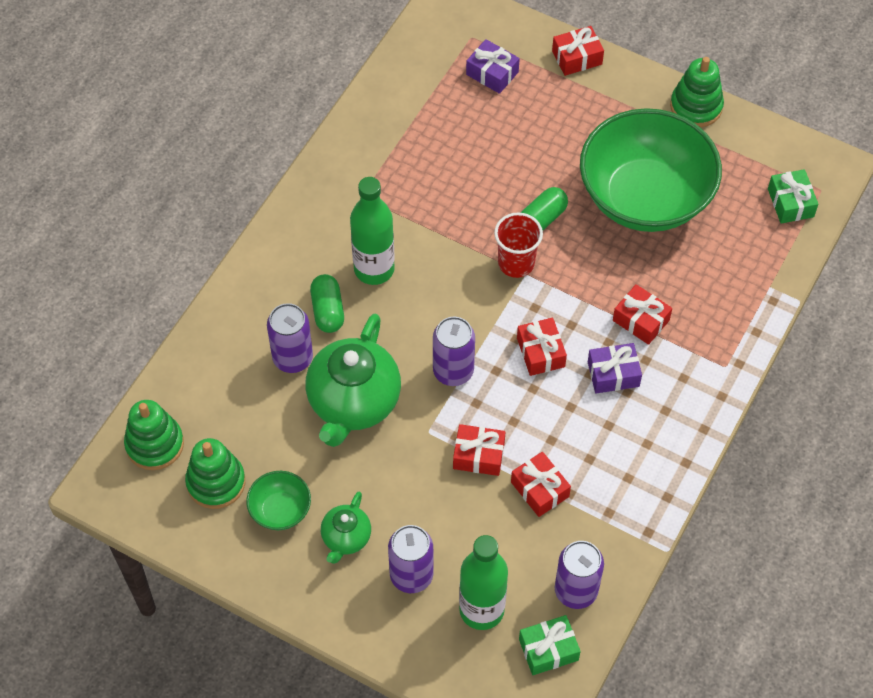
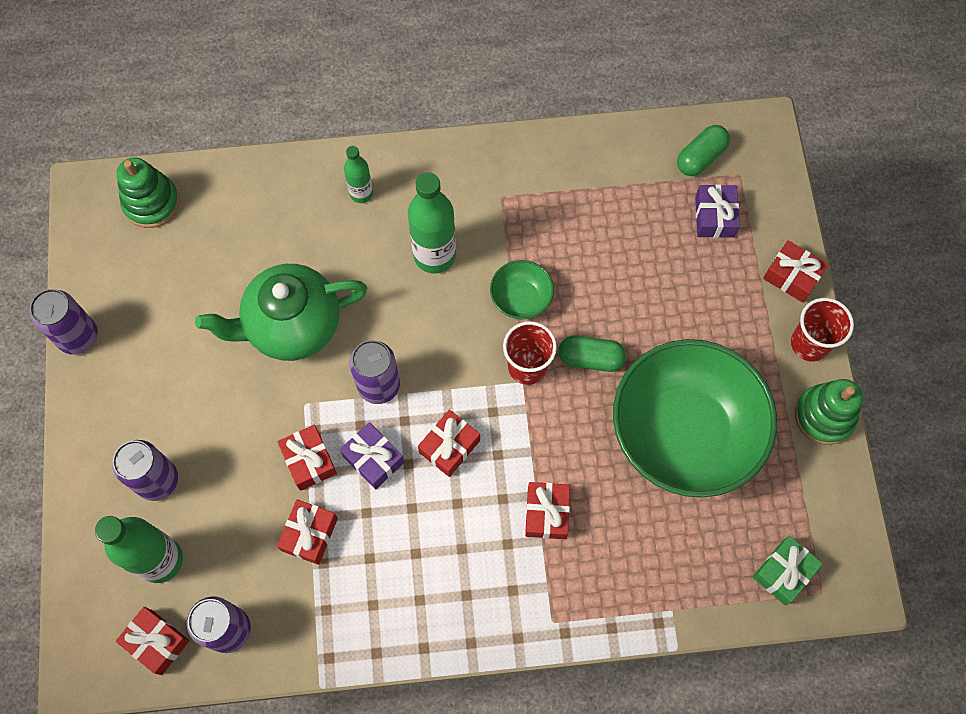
camera: 55 degrees right, 10 degrees up
(216, 482) = (147, 271): green stacking toy -> none
(277, 287) = (361, 193): none -> green bottle
(280, 510) = (153, 336): green bowl -> green bowl (521, 298)
(293, 358) = (302, 250): purple can -> purple can (78, 336)
(328, 310) = (367, 246): green capsule -> green capsule (700, 157)
(346, 538) = (159, 405): green teapot -> none
(548, 649) = (156, 642): green gift -> red gift
(613, 374) = (472, 524): purple gift -> purple gift (373, 459)
(636, 80) = (809, 343): none -> red cup

